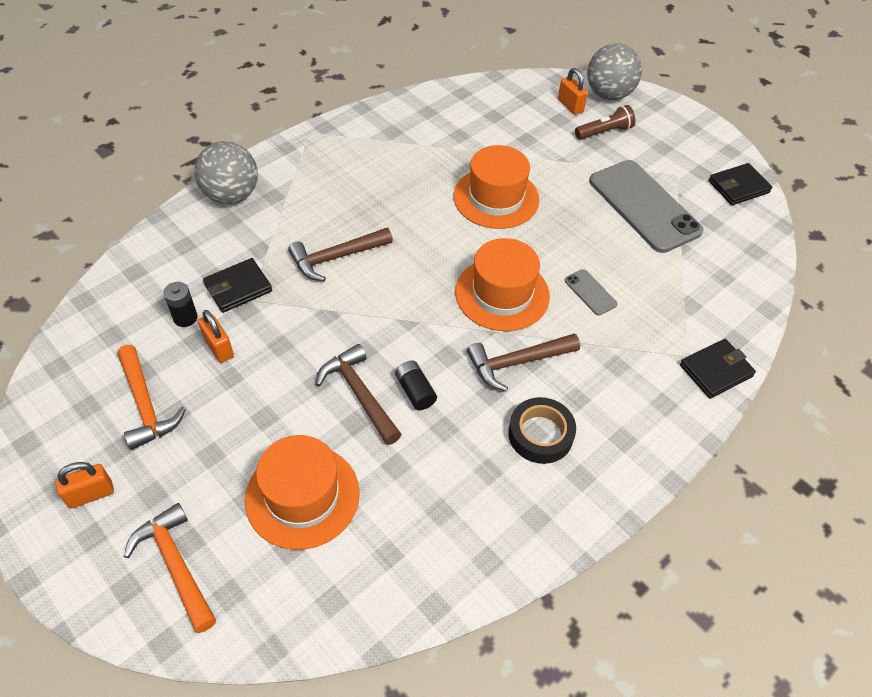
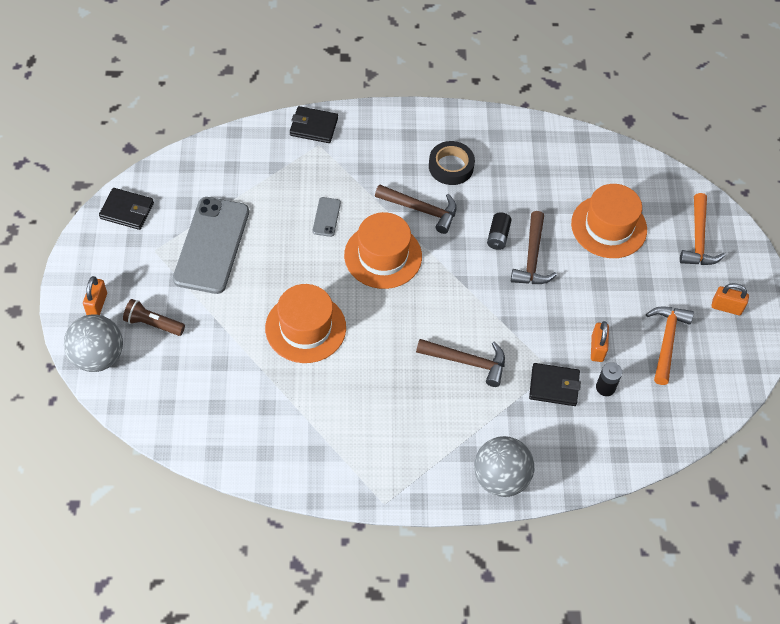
camera: 140 degrees left, 5 degrees up
(570, 106) = (144, 369): orange padlock -> orange padlock (97, 304)

